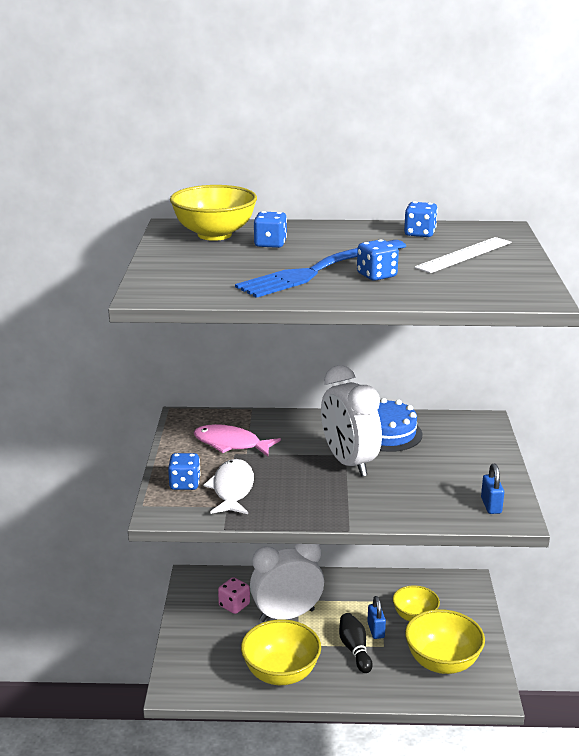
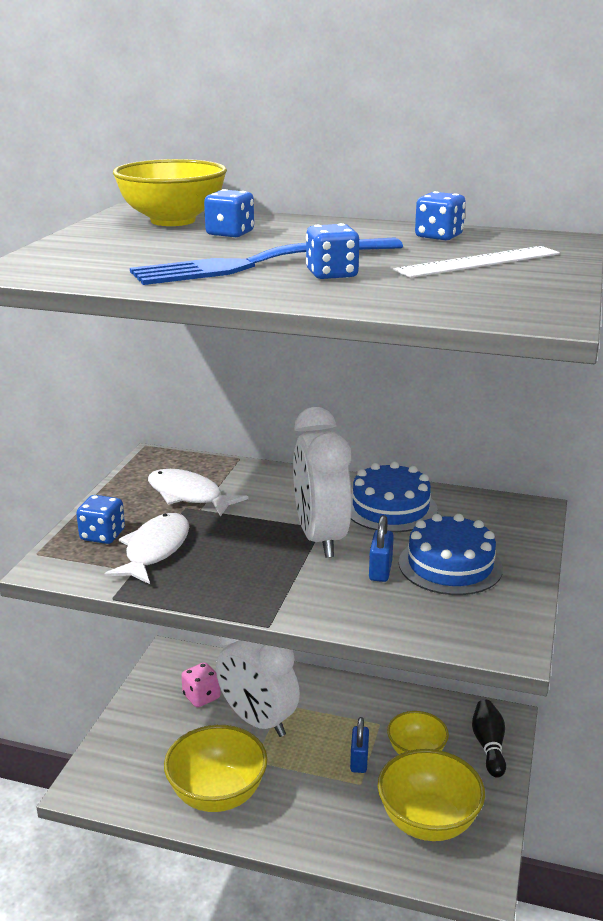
camera: 15 degrees right, 0 degrees up
(231, 444) = (188, 495): pink fish -> white fish
(287, 615) = (258, 721): white clock -> white clock turned 135 degrees counterclockwise
(355, 649) = (322, 781): black bowling pin -> black bowling pin (488, 746)
(450, 469) = (450, 565): none -> blue cake
(491, 505) = (482, 623): blue padlock -> blue padlock (380, 571)

